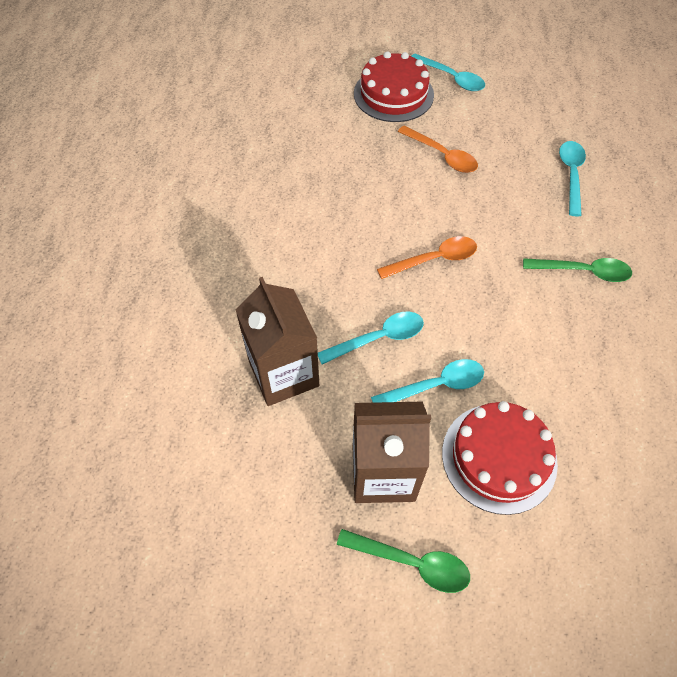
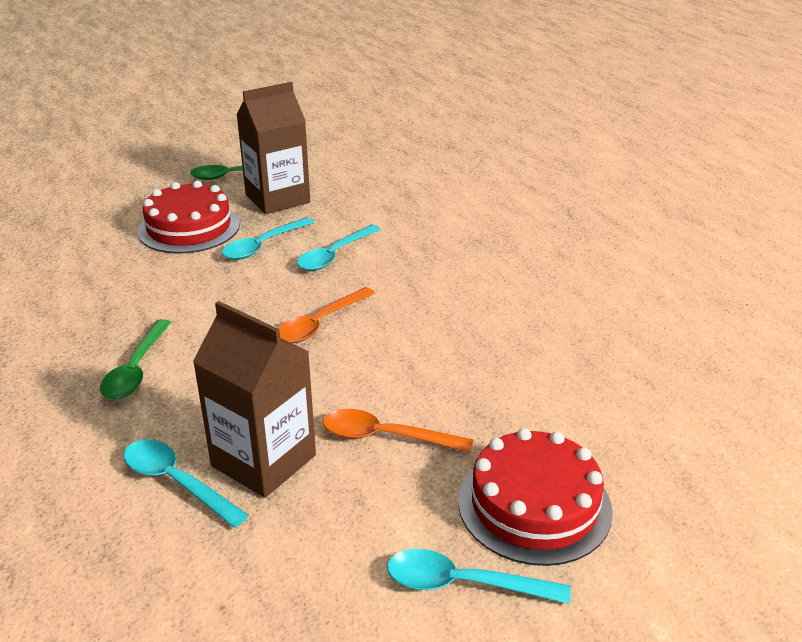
camera: 150 degrees right, 25 degrees down
(283, 373) = (397, 216): brown carton -> brown carton (263, 460)
(571, 175) = (176, 482): turquoise spoon -> turquoise spoon turned 150 degrees clockwise
(583, 271) = (136, 369): green spoon -> green spoon turned 60 degrees counterclockwise

